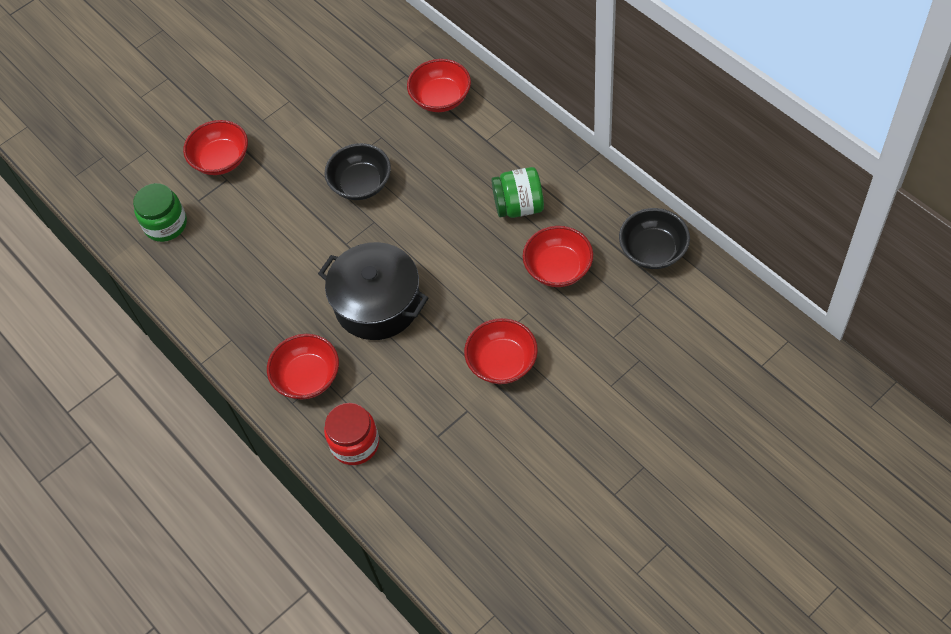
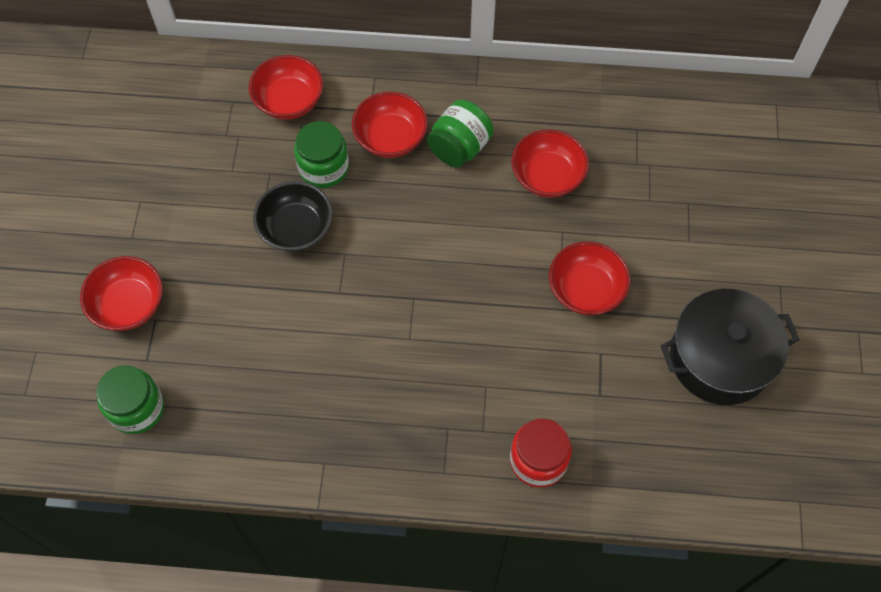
camera: 50 degrees left, 5 degrees up
(307, 377) = (433, 438): red bowl -> red bowl (390, 138)
(377, 303) = (426, 323): black pot -> black pot (720, 358)
(417, 157) = (323, 168): none -> green jar
(653, 250) = (606, 107): black bowl -> none

